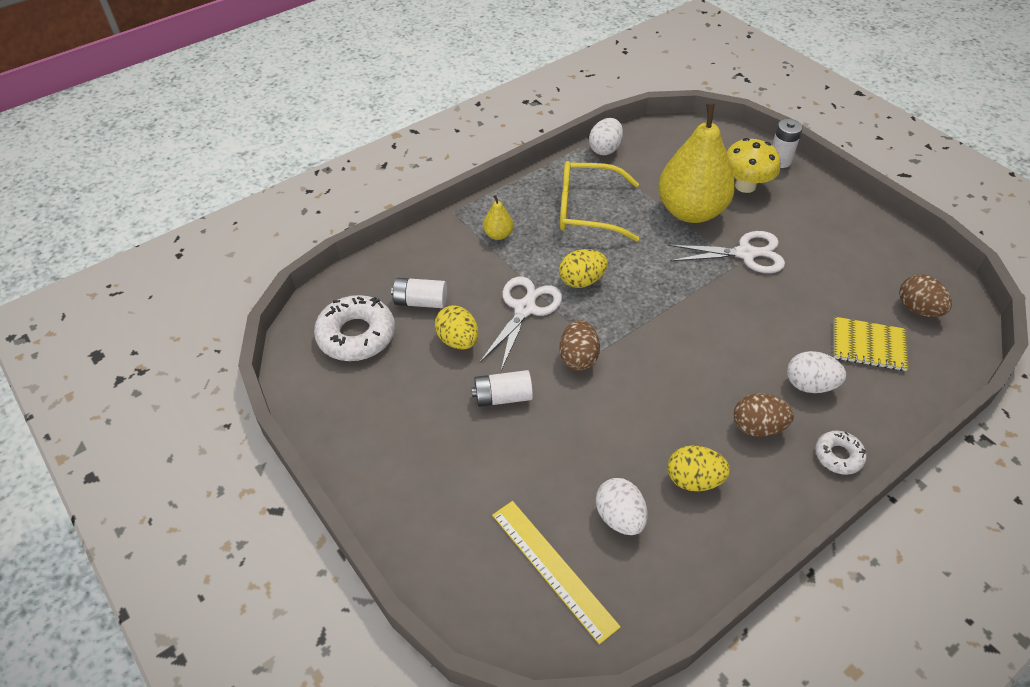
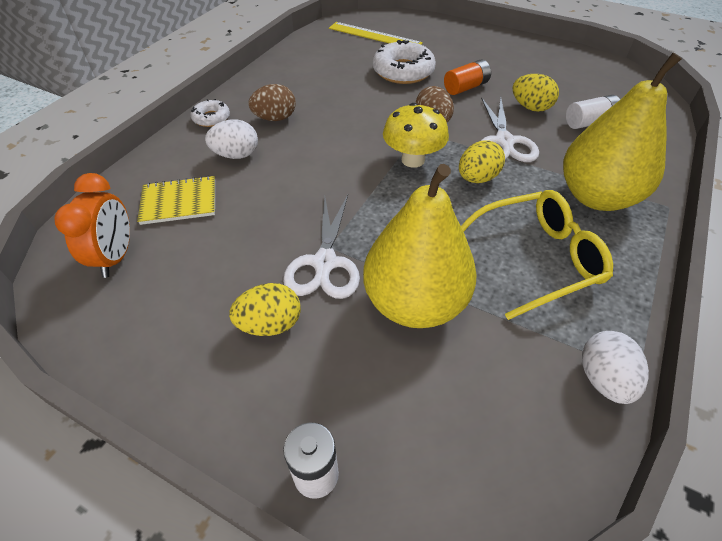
camera: 155 degrees right, 0 degrees up
(356, 335) = (603, 91): white donut -> white donut (403, 71)
(498, 235) = (596, 197): yellow pear -> yellow pear, size x2.48
(503, 397) = (465, 87): white battery -> orange battery
(619, 517) = (350, 59): white egg -> none
(693, 480) = (312, 83): yellow egg -> yellow egg (270, 324)
(745, 186) = (358, 382): yellow mushroom -> yellow mushroom (413, 160)
(745, 254) = (324, 263): white scissors -> white scissors turned 60 degrees counterclockwise
(918, 309) = (116, 257): brown egg -> orange clock

